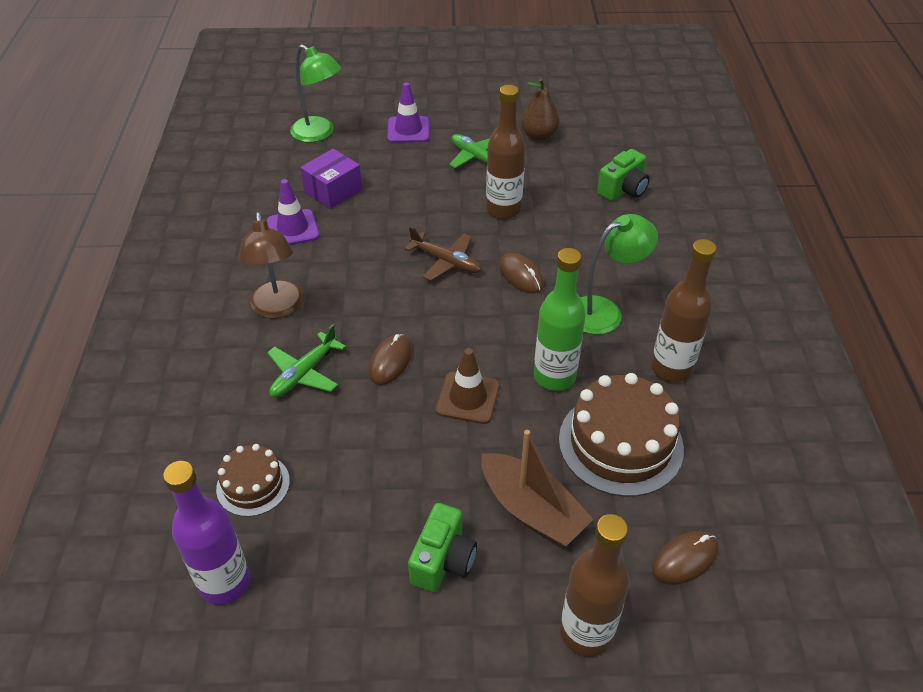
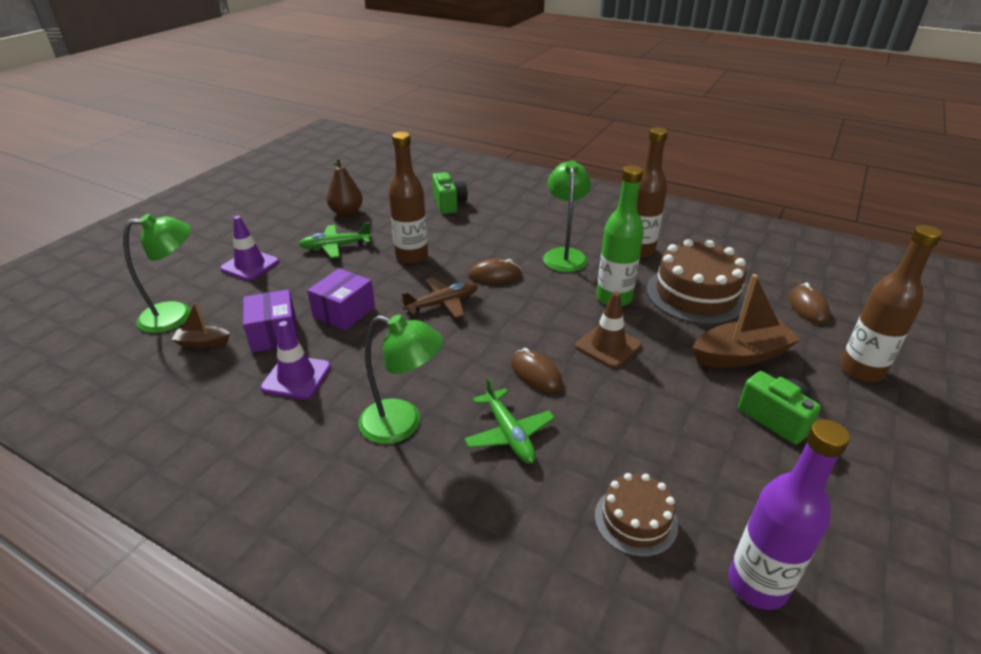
camera: 60 degrees left, 10 degrees down
(278, 308) = (402, 424): brown lamp -> green lamp
(298, 163) = (203, 342): none -> brown boat
(388, 211) = (344, 312): none -> purple box

